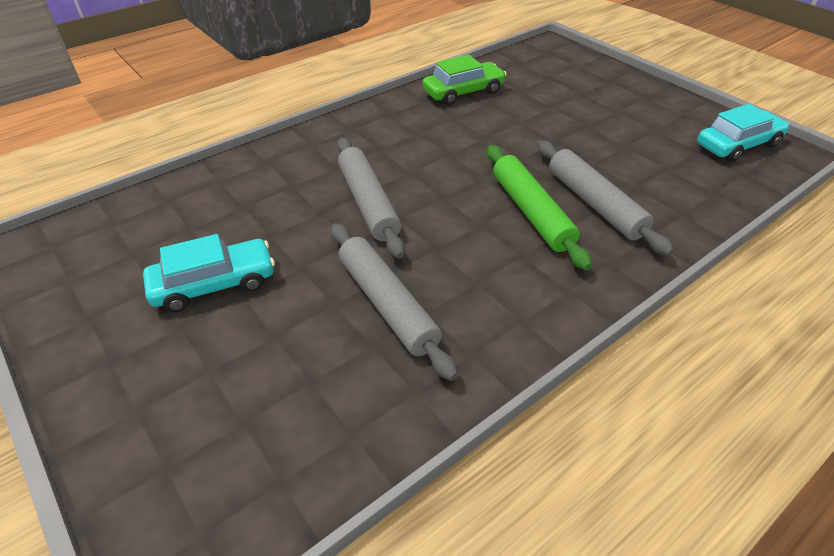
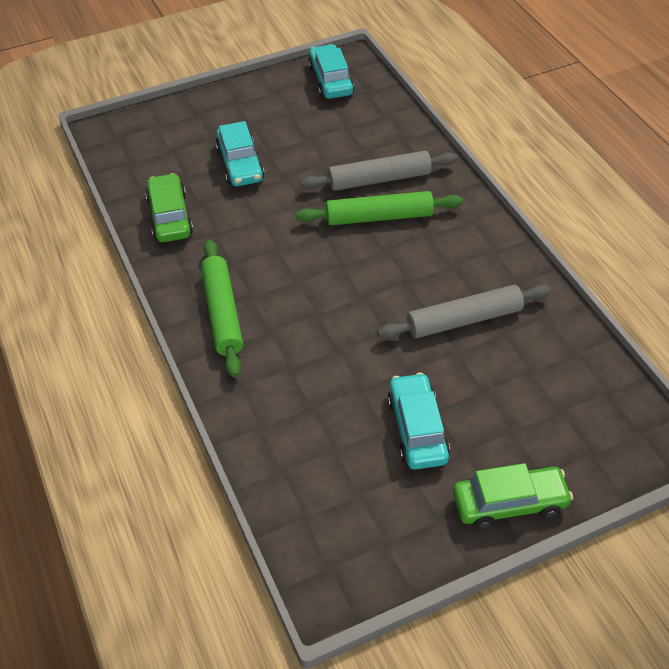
camera: 75 degrees left, 5 degrees up
(98, 379) = (509, 503): none -> green car
(354, 138) = (222, 313): none -> green rolling pin
(368, 203) = (335, 315): grey rolling pin -> none
(556, 113) = (240, 164): none -> turquoise car

